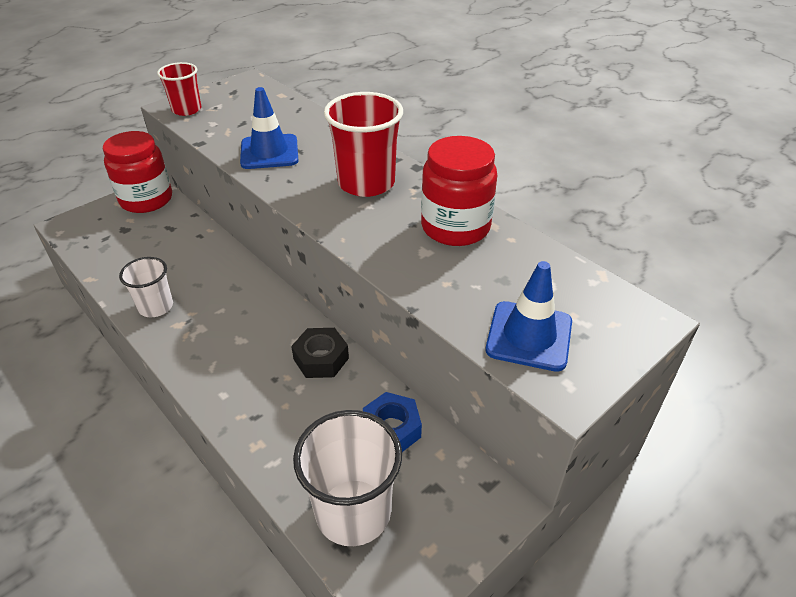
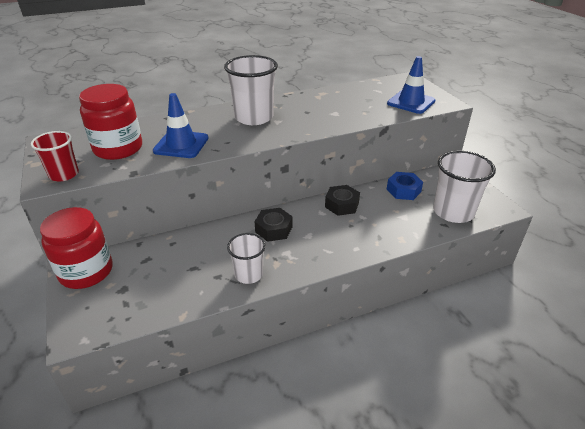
camera: 70 degrees left, 5 degrees down
(244, 305) = (273, 229): none -> black nut
(366, 183) = (254, 117): red cup -> white cup
(455, 227) = (318, 101): red jar -> red jar (118, 148)

